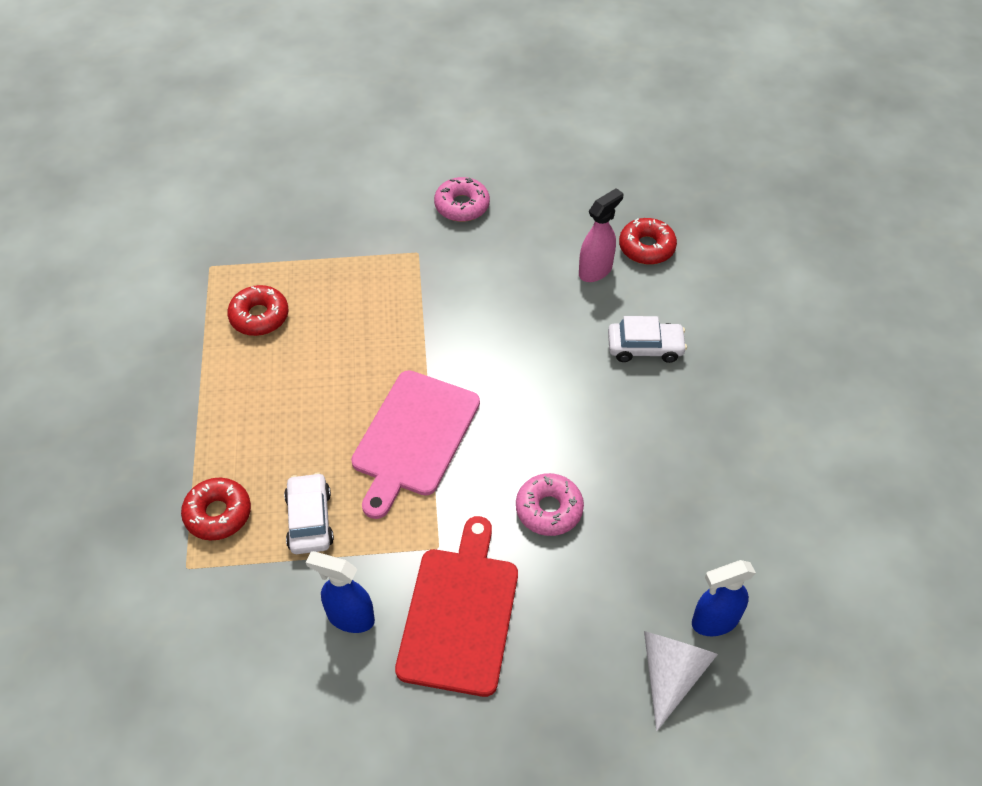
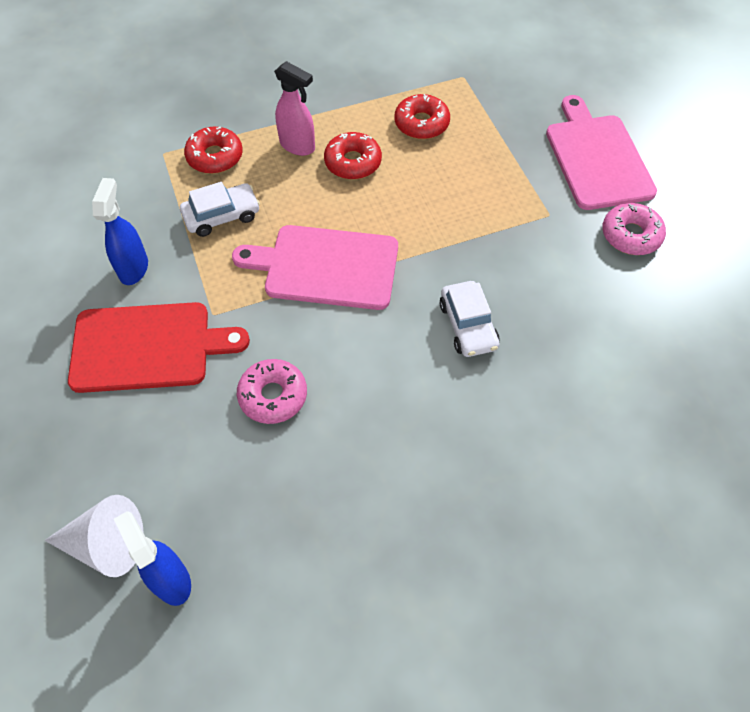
camera: 75 degrees right, 5 degrees up
(366, 200) = (596, 158): none -> pink cutting board
(595, 270) = (600, 378): pink spray bottle -> pink spray bottle (297, 146)
(645, 347) = (510, 449): white car -> white car (468, 325)
(646, 247) = (662, 425): red donut -> red donut (353, 162)

